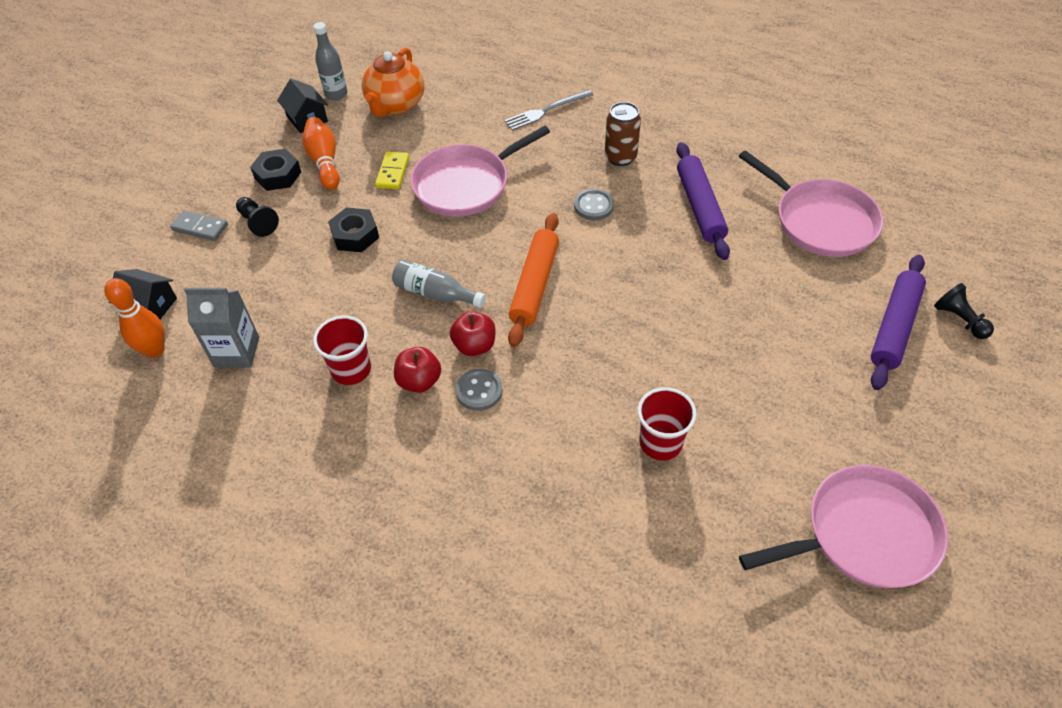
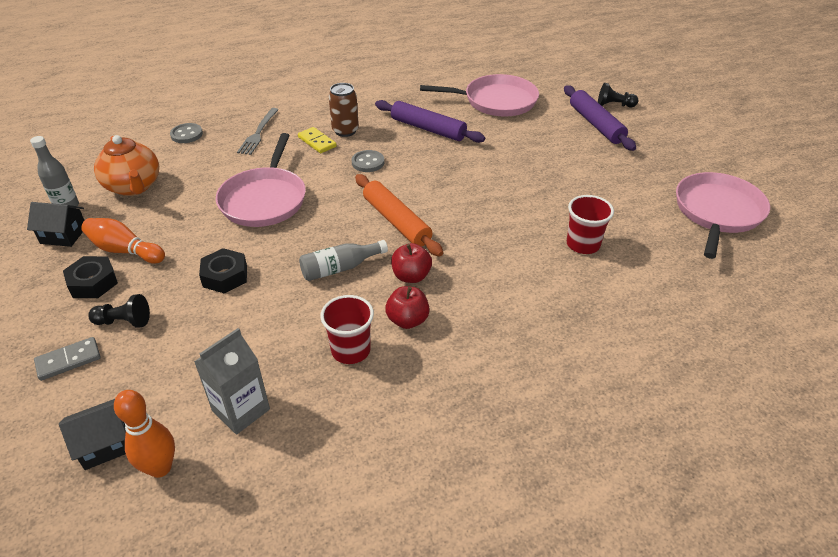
camera: 50 degrees left, 10 degrees down
(392, 172) = (196, 224): yellow domino -> yellow domino (317, 142)
(479, 391) = (452, 296): grey button -> grey button (186, 134)

